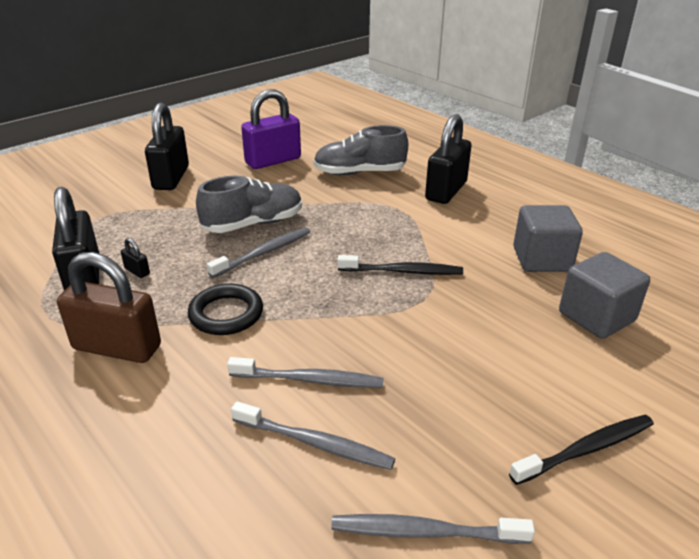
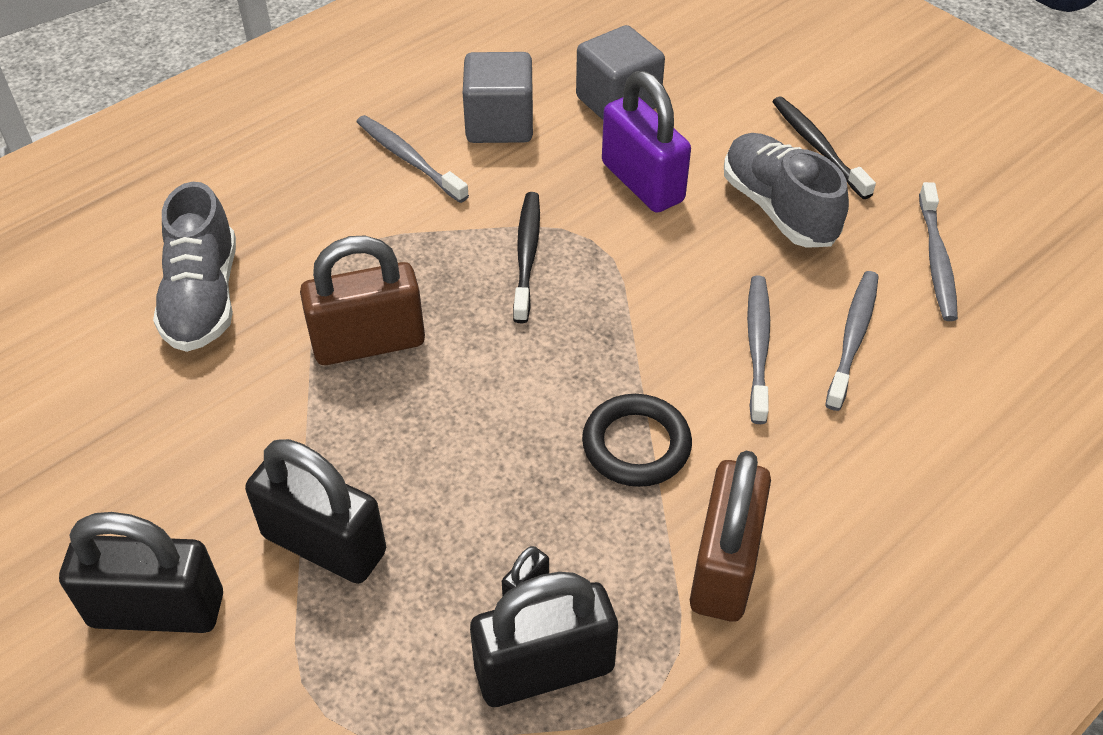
camera: 90 degrees left, 15 degrees up
(253, 224) = (377, 439): grey shoe -> grey shoe (778, 208)
(264, 253) = (472, 415): grey toothbrush -> grey toothbrush (409, 159)
(273, 161) = (114, 432): purple padlock -> purple padlock (642, 182)
(325, 218) = (369, 342): none -> brown padlock
(446, 191) = (295, 194): black padlock -> black padlock (324, 544)

